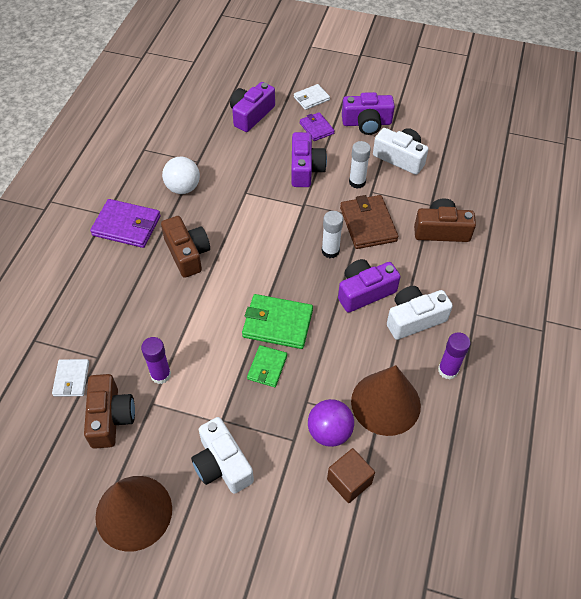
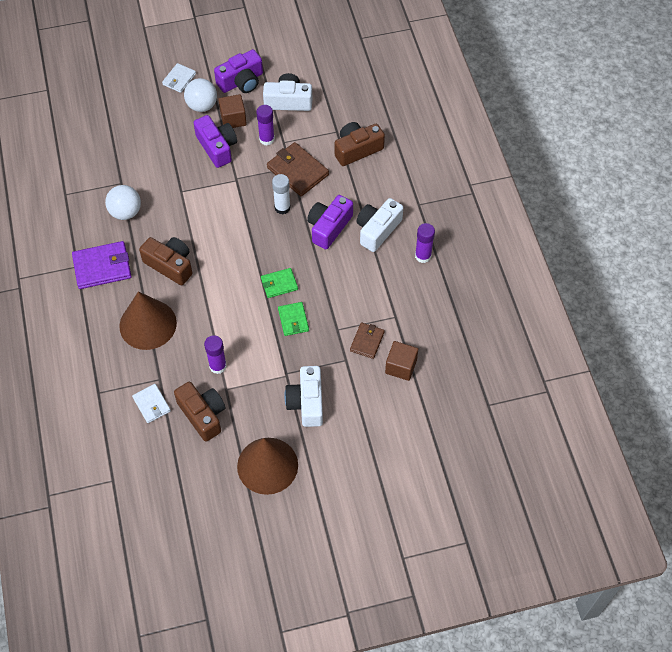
camera: 30 degrees left, 5 degrees up
(222, 464) = (306, 402): white camera -> white camera turned 60 degrees clockwise
(251, 115) = (137, 118): purple camera -> none
(277, 323) = (279, 284): green wallet -> green wallet, size x0.60
(316, 128) = (202, 105): purple wallet -> white ball
(329, 432) = (367, 341): purple ball -> brown wallet
(337, 151) = (233, 119): none -> brown cube
(357, 182) = (267, 139): white glue stick -> purple glue stick
(385, 403) = (393, 301): brown cone -> brown cone (148, 324)

